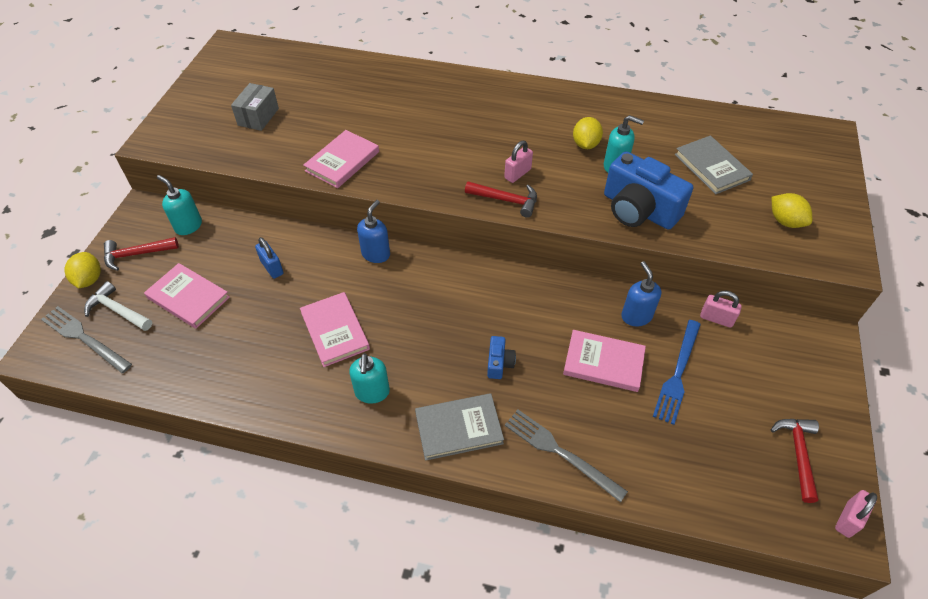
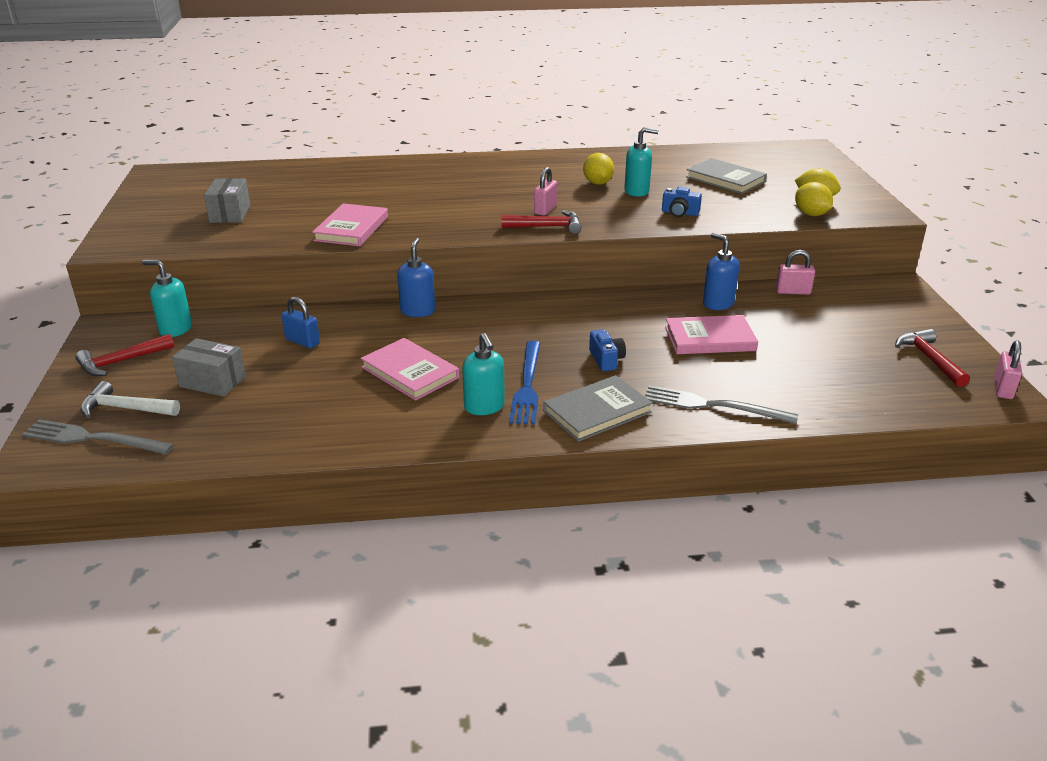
camera: 20 degrees left, 20 degrees down
(89, 279) = (69, 392): yellow lemon -> yellow lemon (811, 214)
(188, 298) = (212, 382): pink book -> grey box
(638, 210) = (679, 213): blue camera -> blue camera, size x0.45
(677, 373) = (784, 332): blue fork -> blue fork (527, 385)

